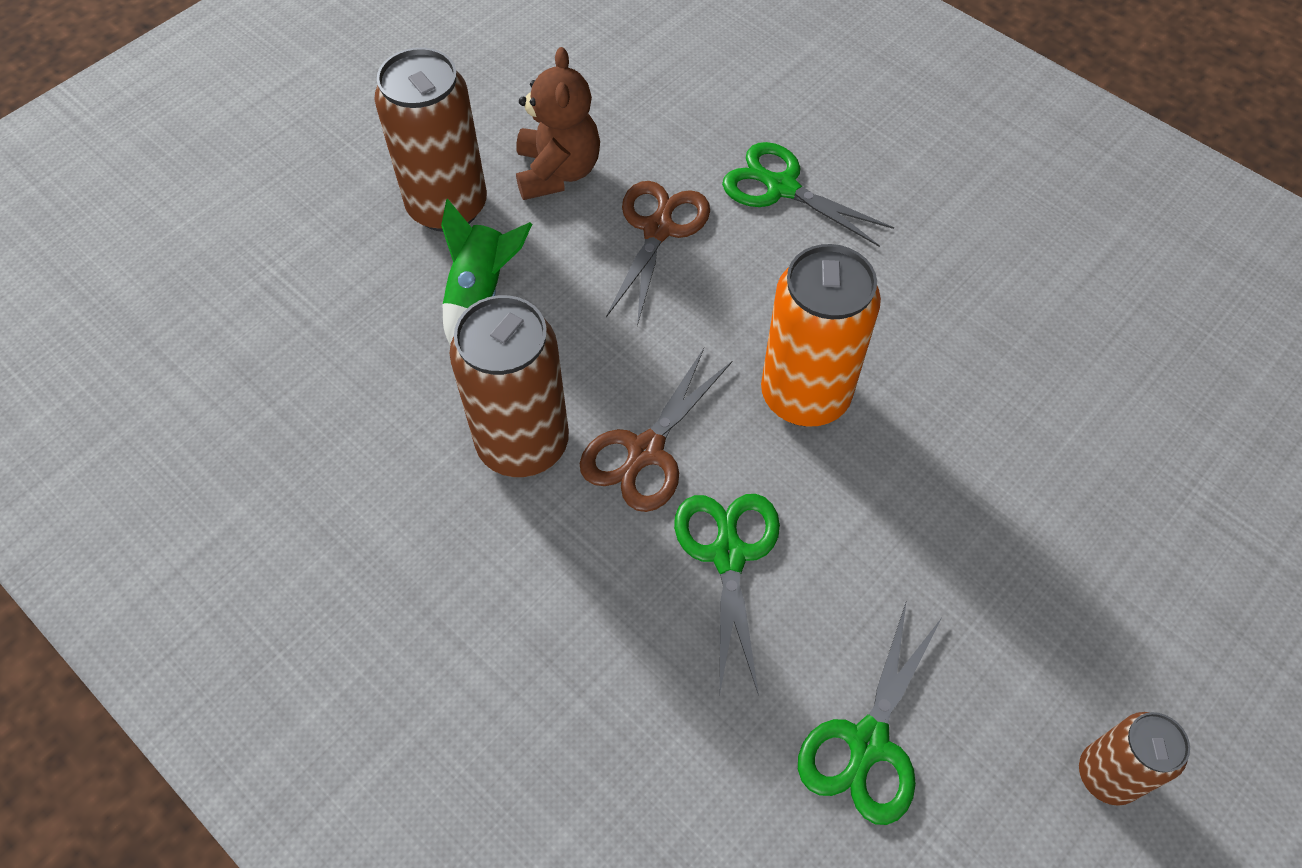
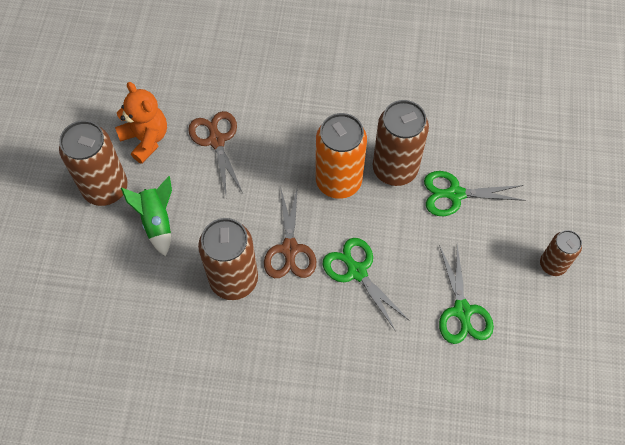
camera: 35 degrees left, 5 degrees up
(558, 172) = (146, 139): brown teddy bear -> orange teddy bear
(781, 188) = (258, 86): green scissors -> green scissors (455, 194)
(917, 431) = (395, 169): none -> brown can

